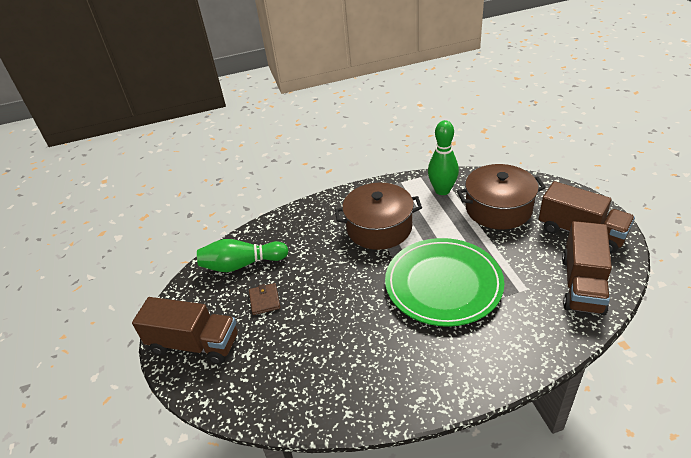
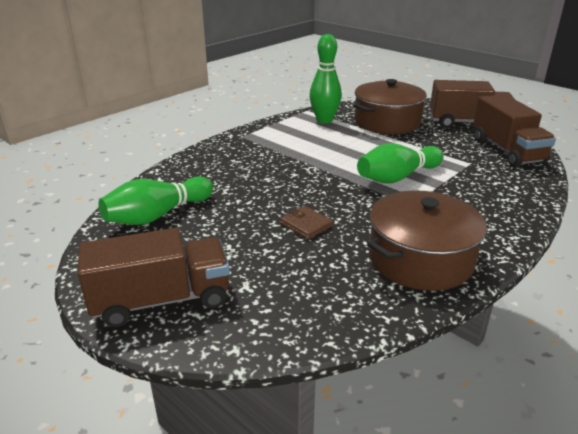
camera: 35 degrees left, 10 degrees down
(264, 300) = (219, 236): brown wallet -> brown wallet (306, 225)
(379, 228) = (291, 154): brown pot -> brown pot (420, 259)
(443, 284) = (397, 177): green plate -> green bowling pin

